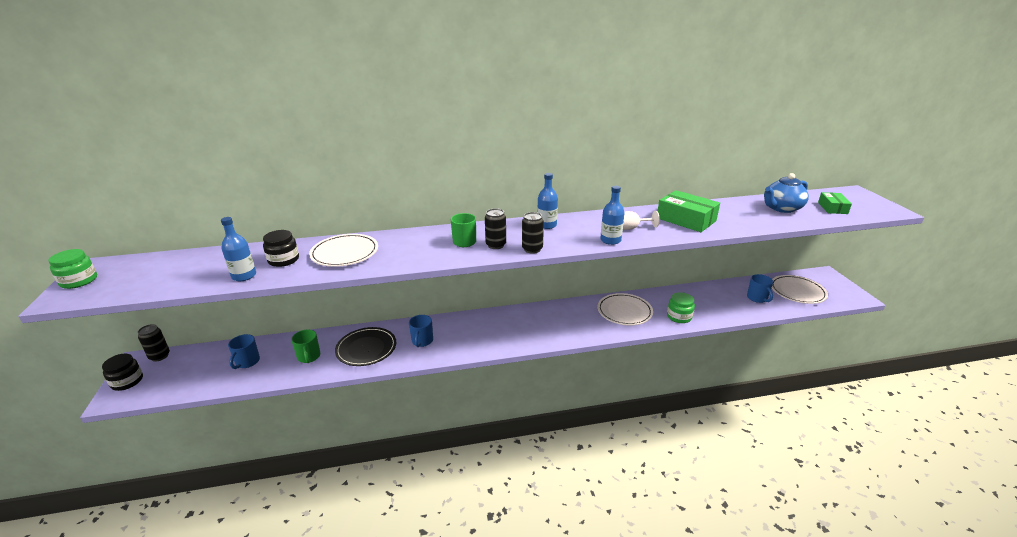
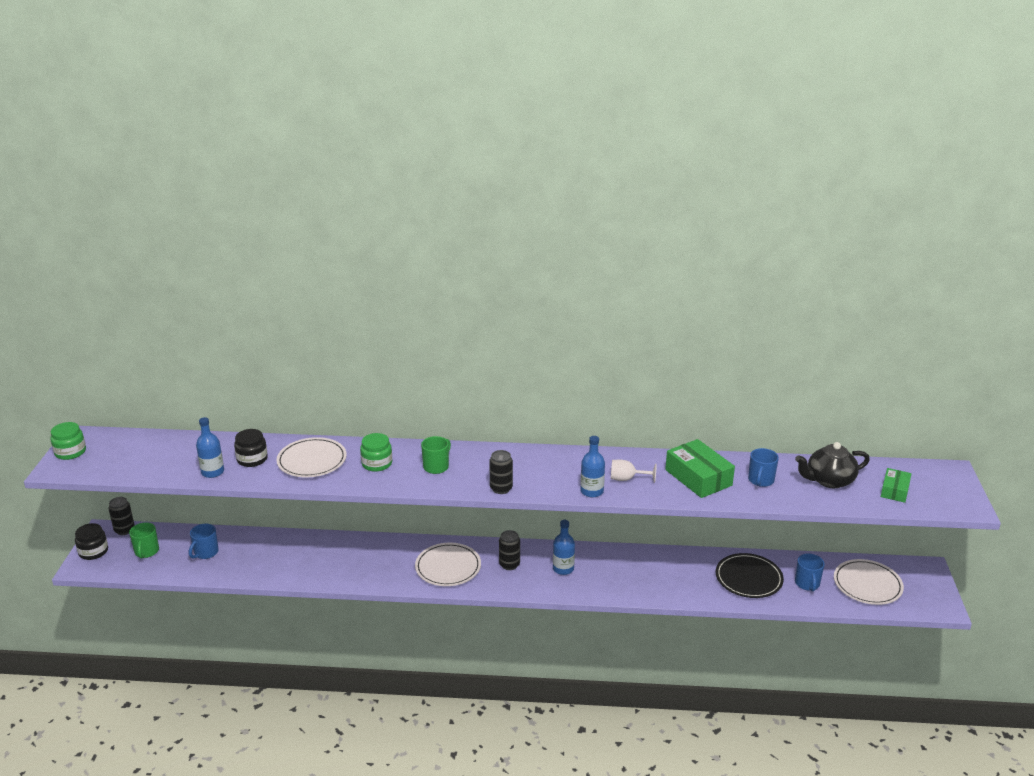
camera: 15 degrees right, 0 degrees up
(309, 357) = (266, 559): green mug -> green mug (146, 552)
(366, 349) = (326, 561): black plate -> black plate (748, 578)
(422, 341) = (386, 563): blue mug -> blue mug (760, 480)
(496, 245) = (466, 477): black can -> black can (509, 564)
(546, 225) = (535, 459): blue bottle -> blue bottle (563, 568)
(624, 311) = (629, 570): white plate -> white plate (448, 567)
(679, 317) = (691, 589): green jar -> green jar (377, 463)
(781, 208) = (829, 480): blue teapot -> black teapot

